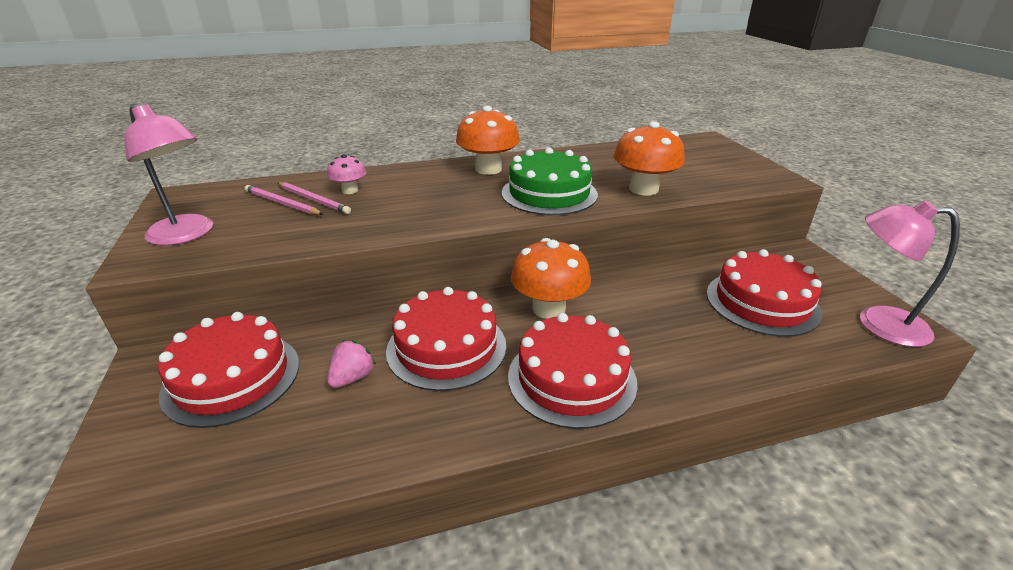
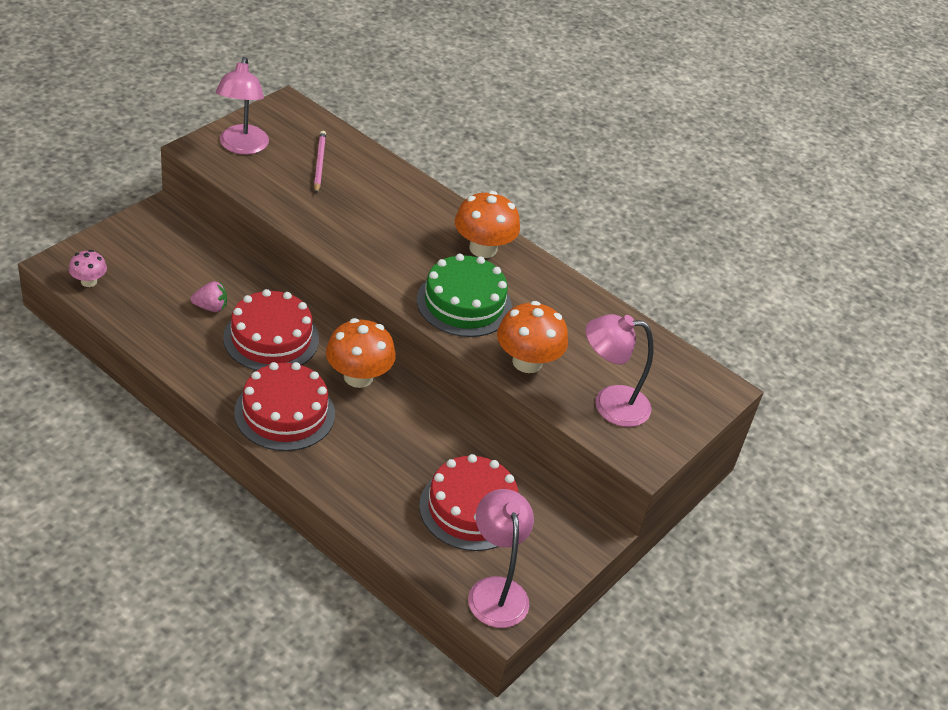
camera: 50 degrees right, 10 degrees up
(232, 377) = (173, 254): red cake -> none
(313, 200) = (338, 176): pink pencil -> none
(350, 190) = (369, 187): pink mushroom -> pink mushroom (89, 281)
(711, 174) = (609, 404): none -> pink lamp

